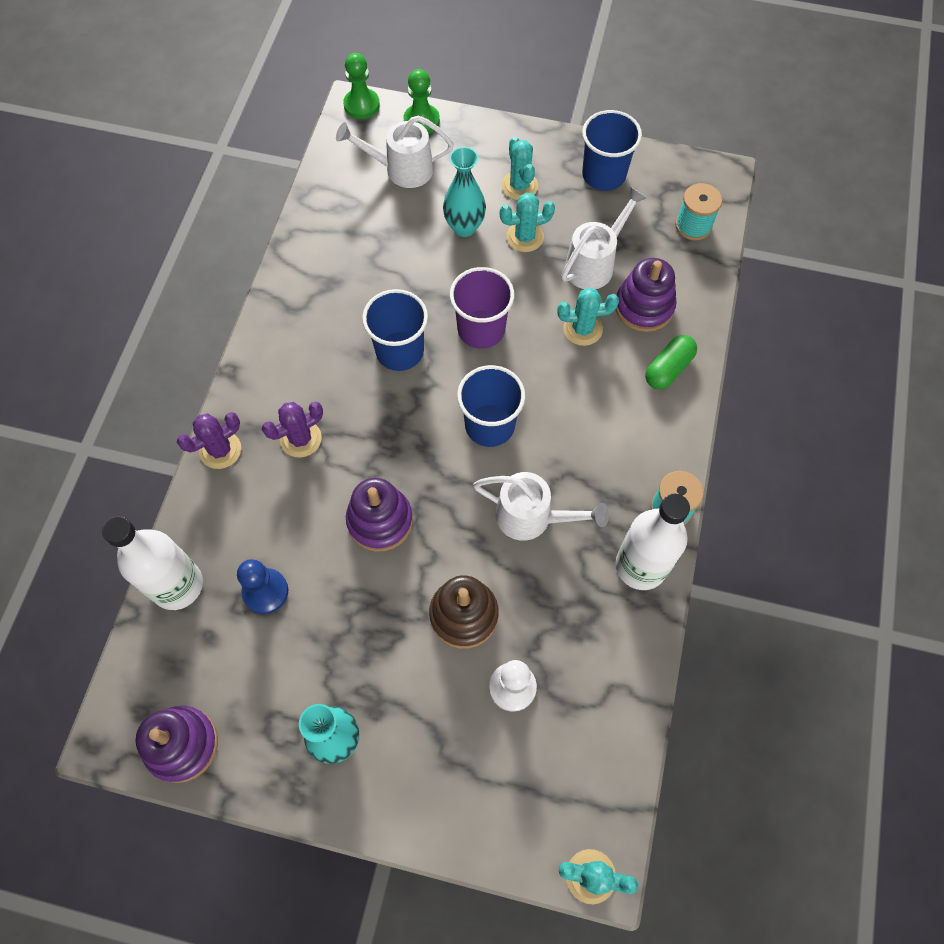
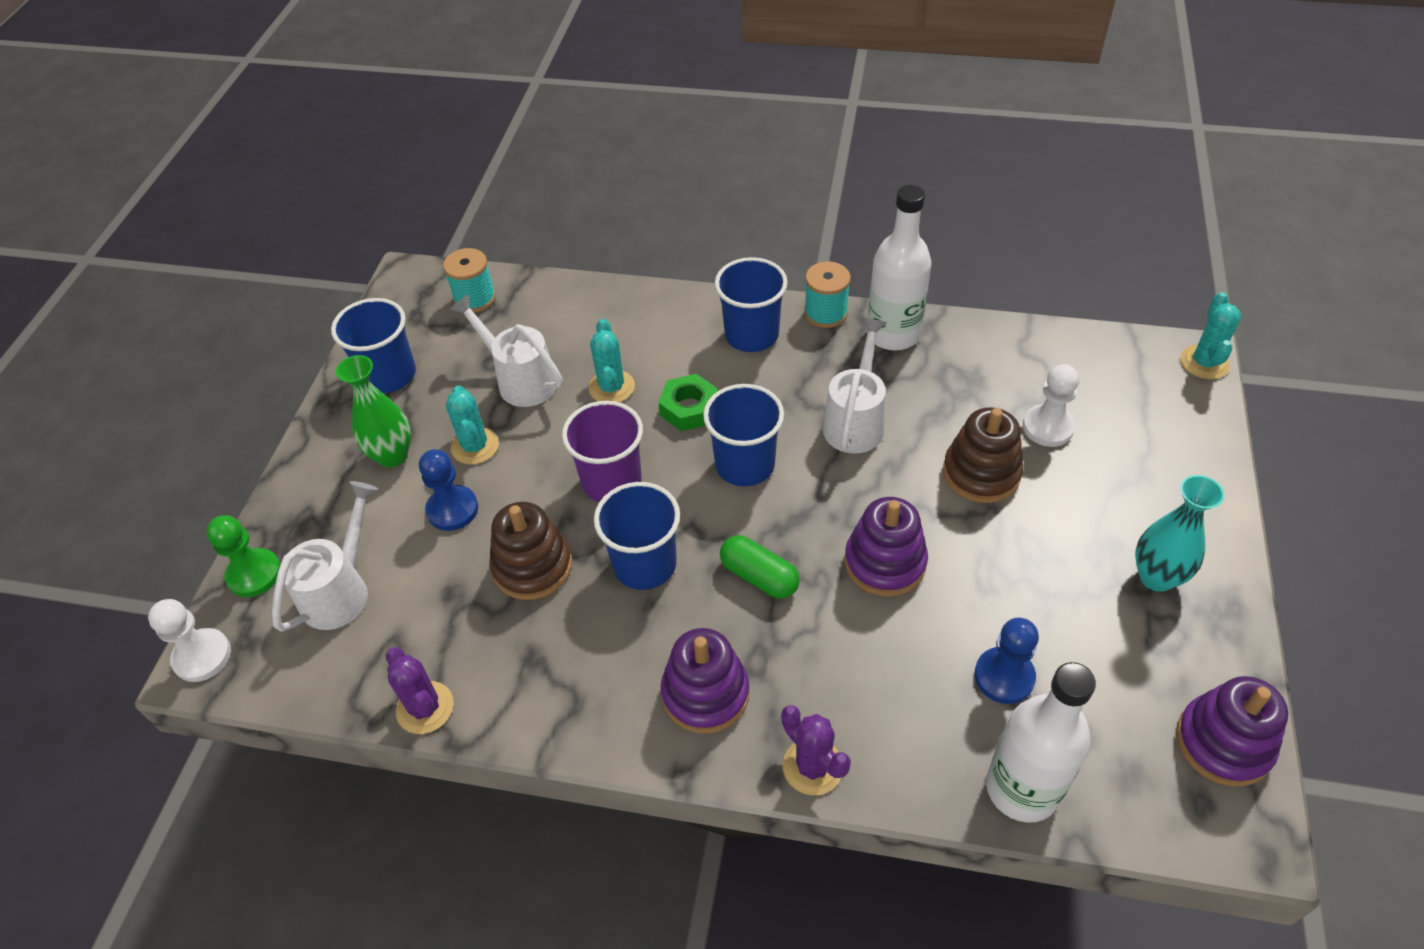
camera: 90 degrees left, 15 degrees down
(301, 439) = (784, 665): purple cactus -> purple cactus (425, 708)
(361, 105) = (202, 656): green pawn -> white pawn
(402, 169) = (341, 590): white watering can -> white watering can turned 150 degrees counterclockwise
(407, 279) = (532, 566): none -> brown stacking toy
(464, 227) = (452, 509): turquoise vase -> blue pawn
(519, 186) = (392, 456): turquoise cactus -> green vase
(555, 386) = (689, 408): none -> green nut
(643, 441) = (751, 335): none -> blue cup
(644, 307) = (582, 337): purple stacking toy -> purple stacking toy (705, 693)
(668, 369) = (662, 316): green capsule -> green capsule (759, 576)

